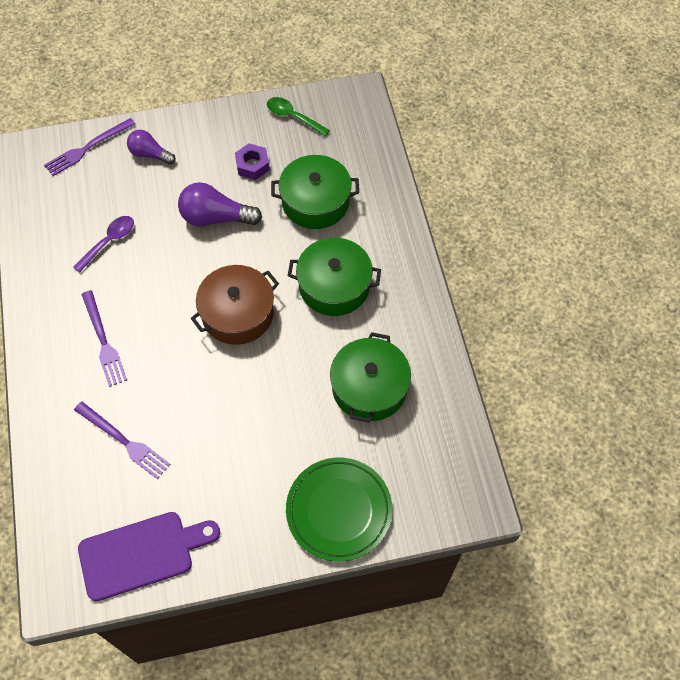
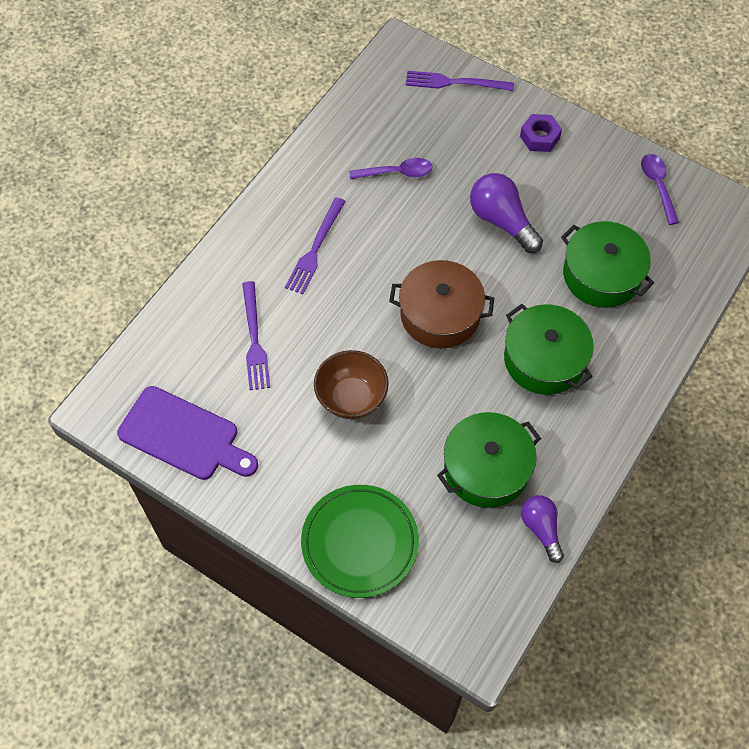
camera: 45 degrees right, 0 degrees up
(150, 154) = (500, 126): purple light bulb -> purple light bulb (541, 529)
(235, 420) = (351, 398): none -> brown bowl
(252, 165) = (578, 201): purple nut -> purple nut (539, 137)
(293, 117) = (657, 186): green spoon -> purple spoon

